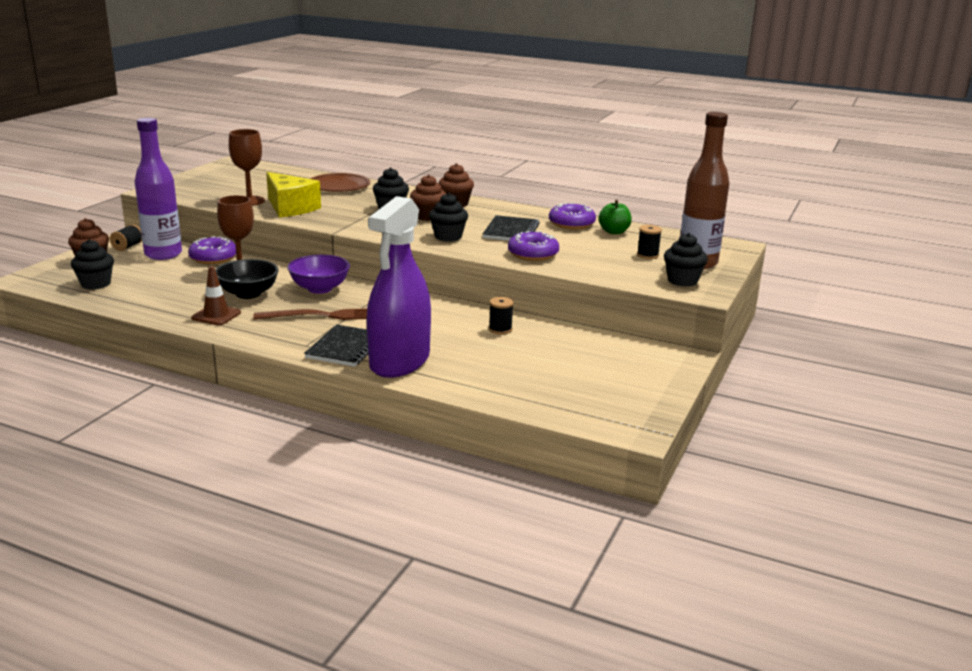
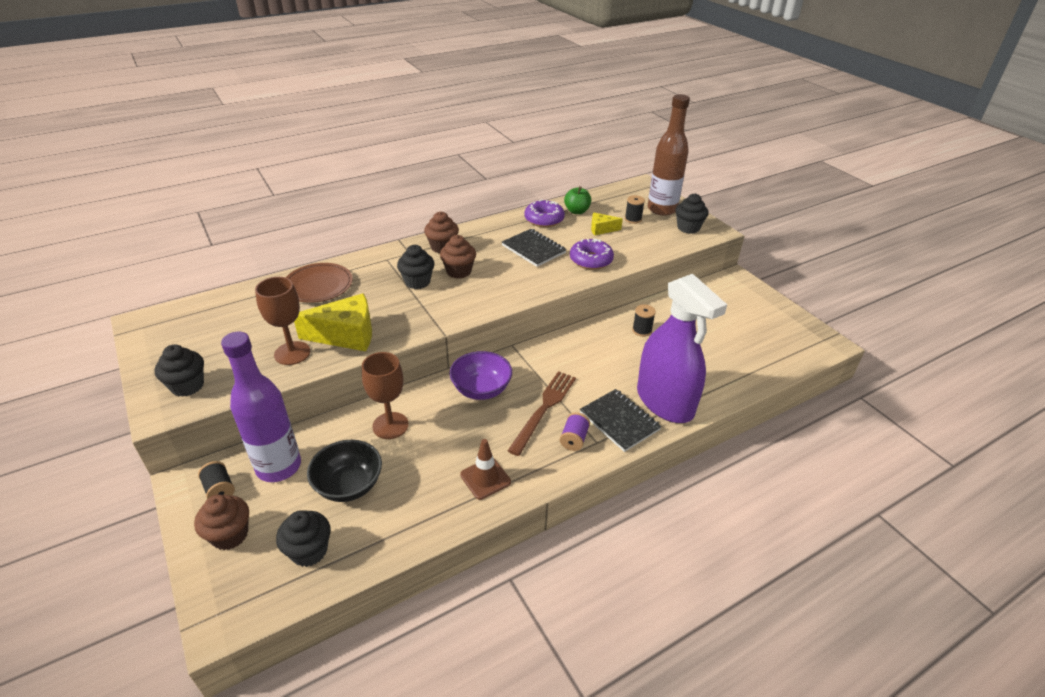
camera: 55 degrees left, 15 degrees up
(213, 258) = (332, 432): purple donut -> none
(248, 294) = (451, 439): black bowl -> black bowl (349, 485)
(299, 335) = (574, 439): none -> purple spool
(448, 237) = (517, 281): black cupcake -> black cupcake (187, 386)
(599, 247) = (601, 229): none -> yellow cheese

